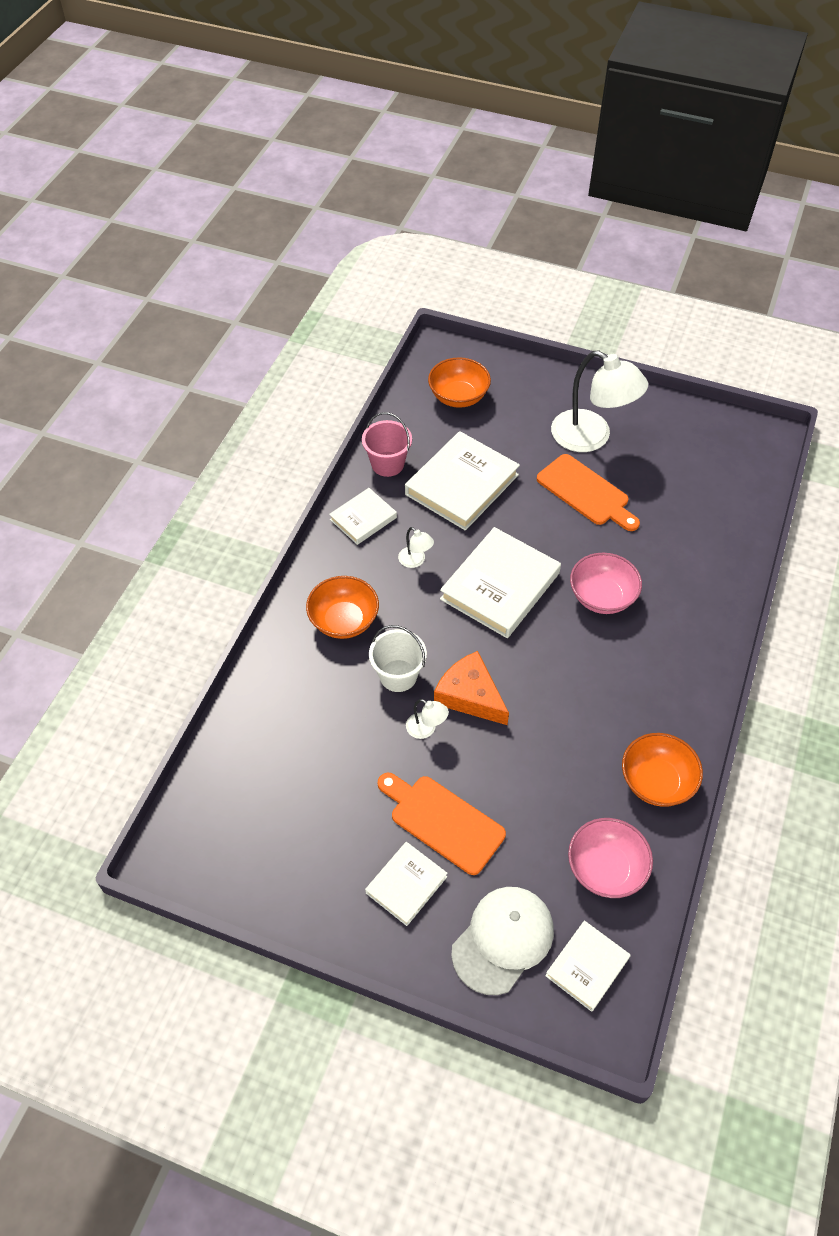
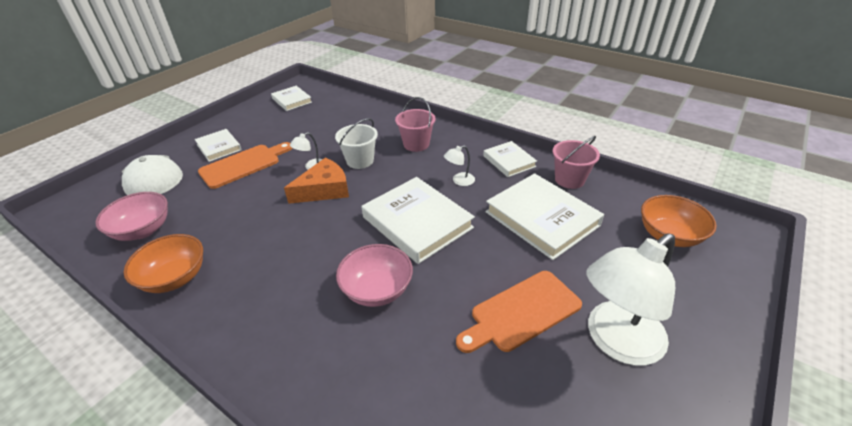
camera: 105 degrees right, 15 degrees down
(344, 621) = (416, 144): orange bowl -> pink bucket
(587, 967) = (97, 207): white book -> white book (292, 100)

